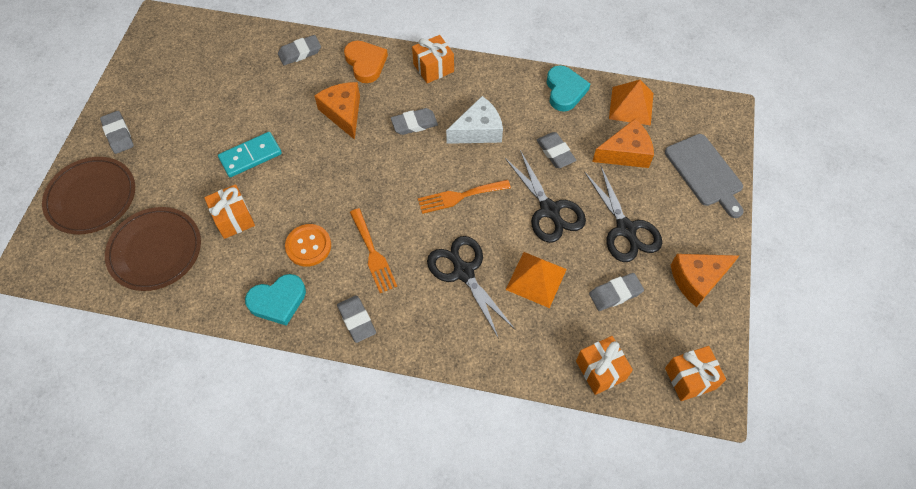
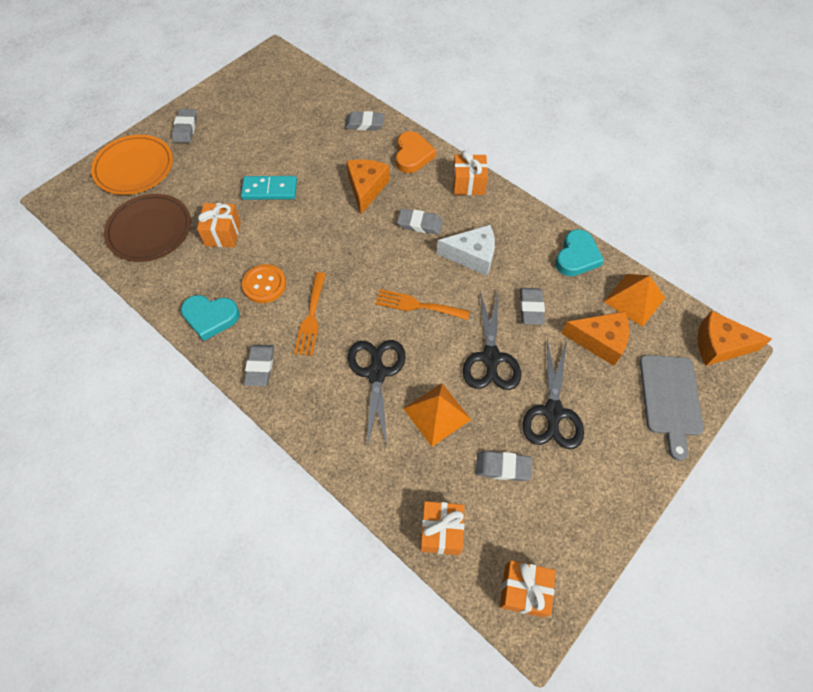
camera: 30 degrees right, 0 degrees up
(91, 197) = (134, 168): brown plate -> orange plate
(697, 279) = (594, 498): orange cheese -> orange cheese (719, 345)

